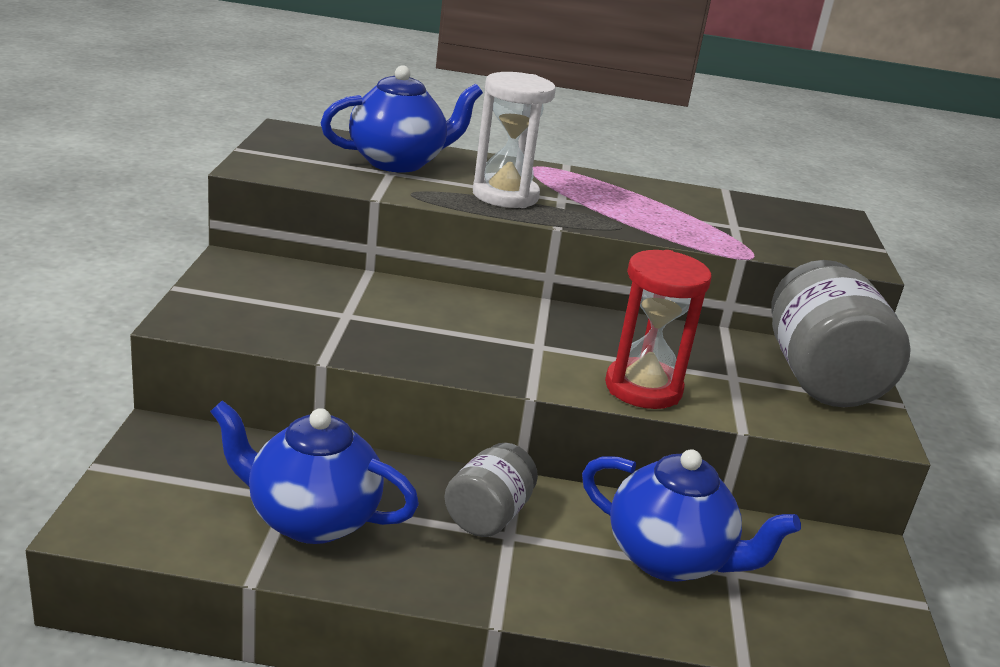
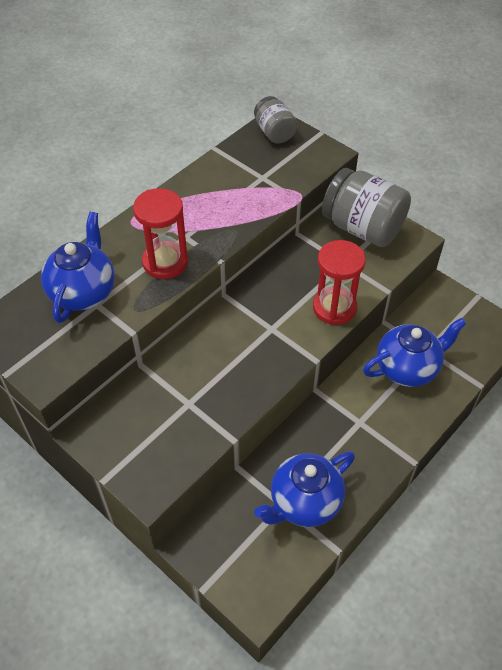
camera: 50 degrees left, 25 degrees up
(488, 515) = (341, 423): grey jar -> grey jar (274, 133)
(505, 195) = (165, 262): white hourglass -> red hourglass

